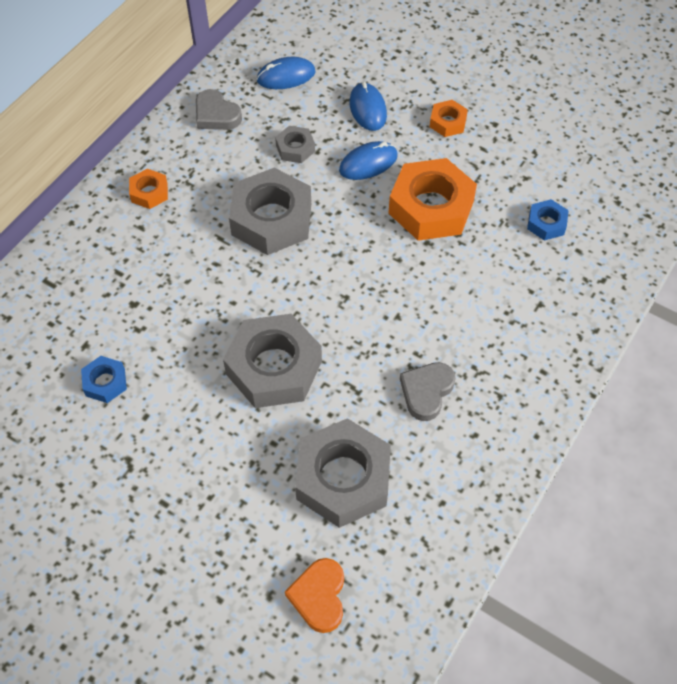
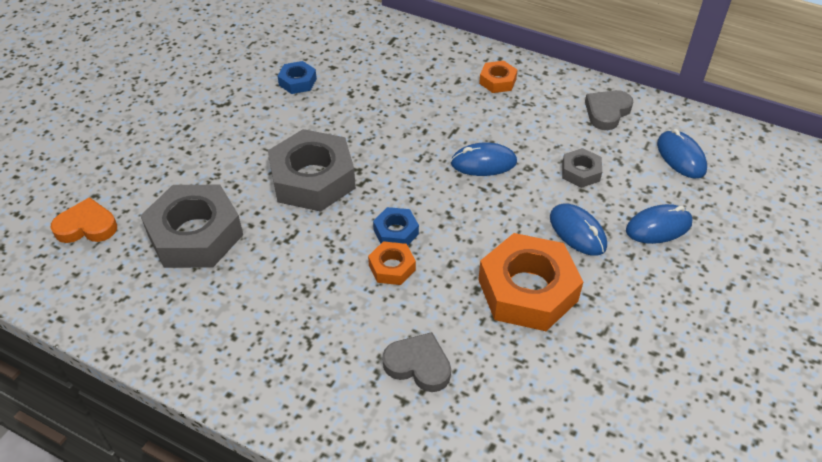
camera: 85 degrees right, 10 degrees down
(271, 219) = (483, 163): grey nut -> blue mouse
(426, 392) = (285, 294): grey heart -> grey heart (418, 365)
(448, 122) = (665, 303): orange nut -> orange nut (392, 267)
(546, 223) = (528, 409): blue nut -> blue nut (396, 232)

